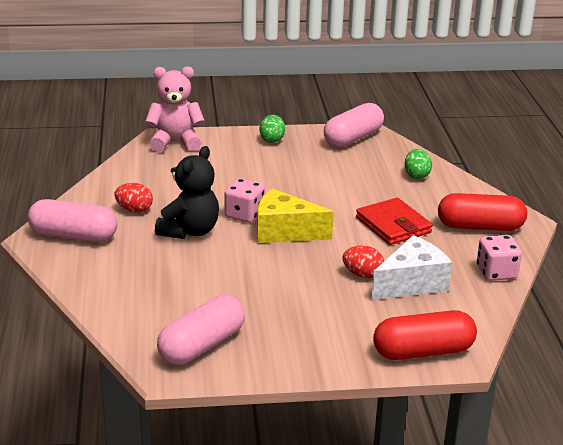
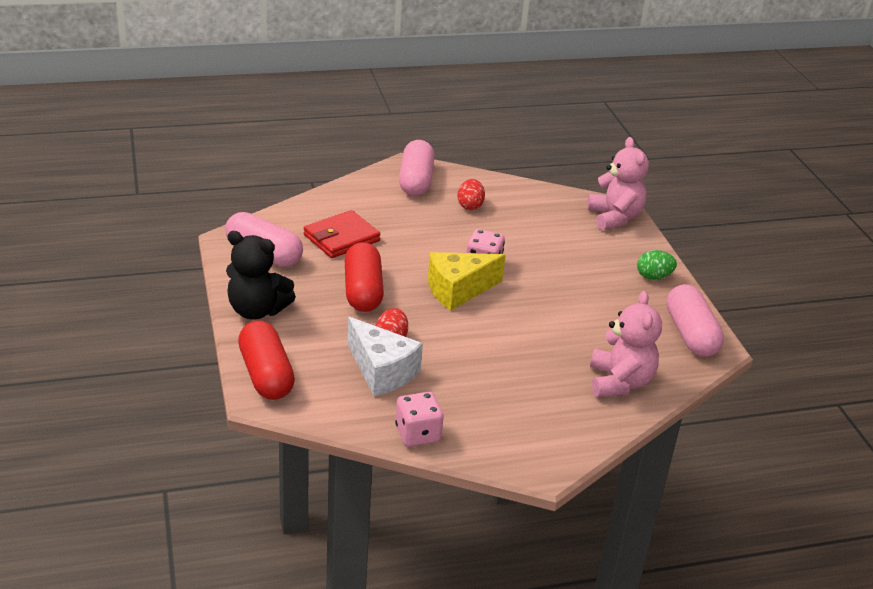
camera: 80 degrees right, 5 degrees up
(190, 231) = (442, 237): black teddy bear -> black teddy bear (257, 310)
(284, 232) = (458, 290): yellow cheese -> yellow cheese turned 120 degrees counterclockwise
(353, 138) = (690, 334): pink capsule -> pink capsule turned 45 degrees clockwise
(393, 225) = (495, 361): red wallet -> red wallet (341, 238)
(416, 175) = (619, 382): green egg -> pink teddy bear
(480, 227) = (514, 428): red capsule -> red capsule (363, 291)

